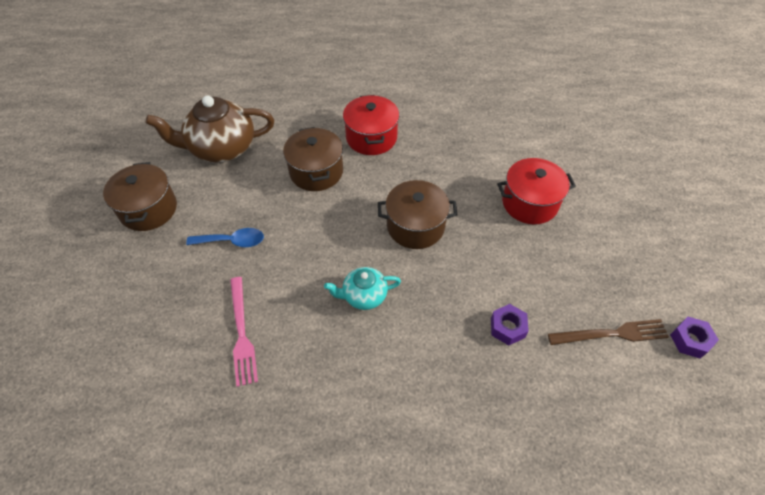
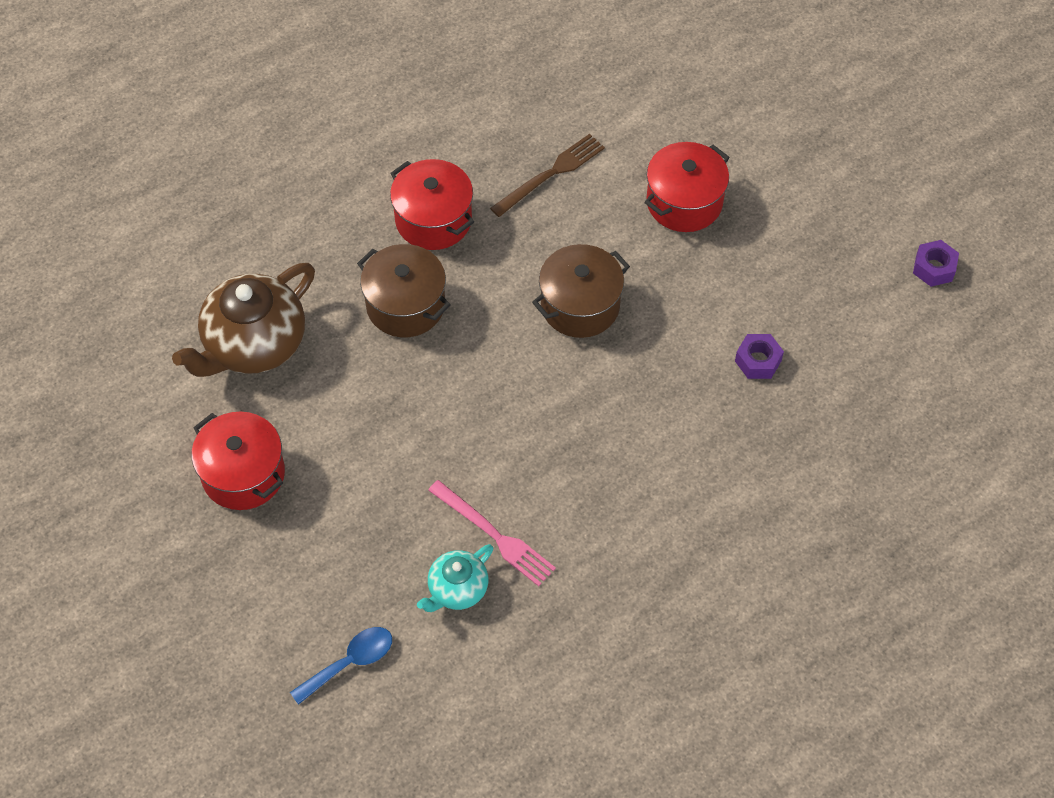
camera: 35 degrees left, 5 degrees up
(148, 209) = (243, 474): brown pot -> red pot
(232, 241) = (386, 448): blue spoon -> blue spoon (350, 662)
(364, 296) = (588, 418): turquoise teapot -> turquoise teapot (457, 589)
(612, 334) = (860, 305): brown fork -> brown fork (551, 174)

